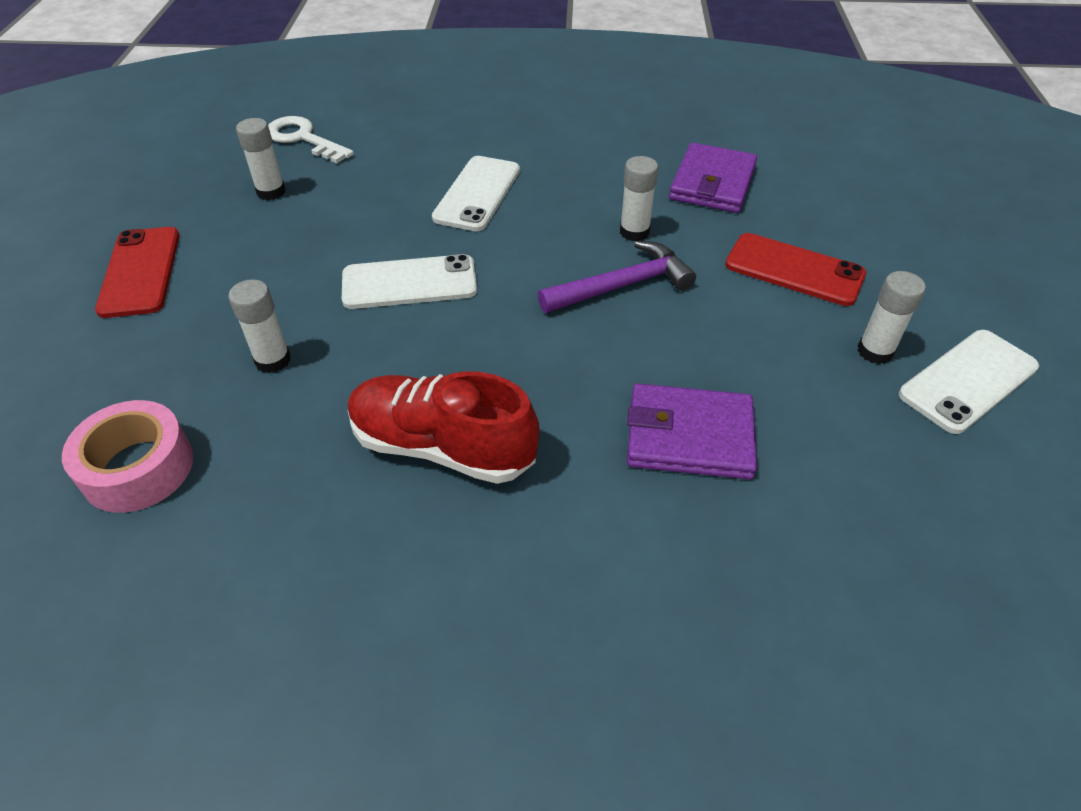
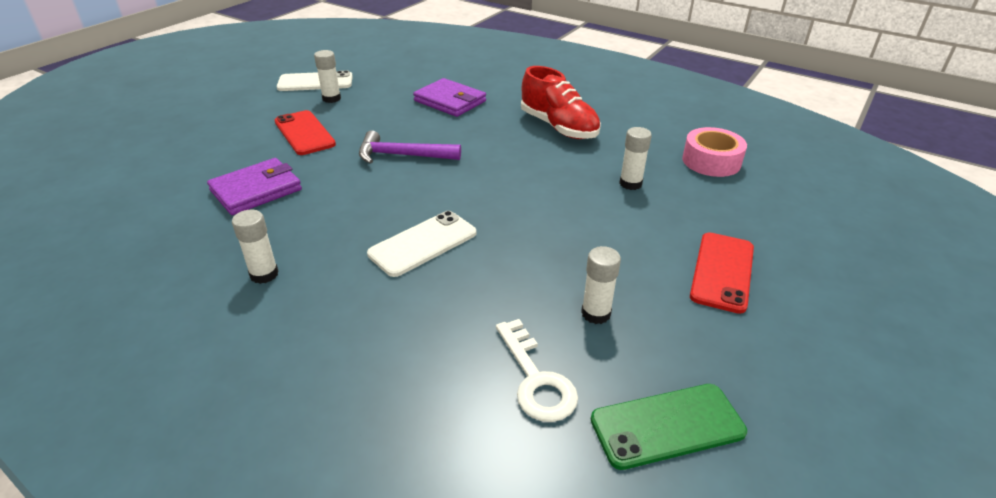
camera: 150 degrees left, 10 degrees down
(196, 144) = (667, 426): none -> green phone
(409, 283) = (524, 197): white phone -> none
(634, 232) = (354, 179): white glue stick -> white glue stick (264, 274)

